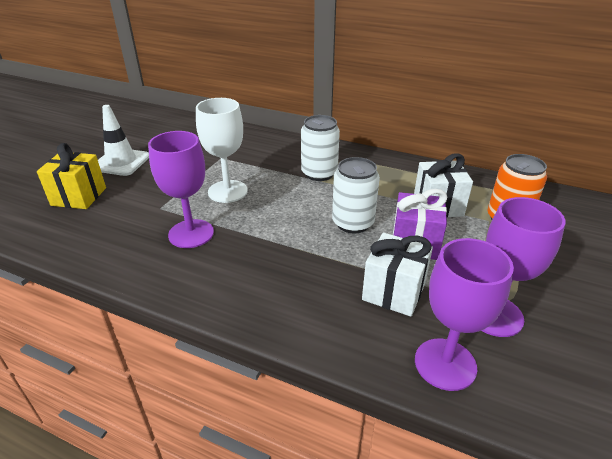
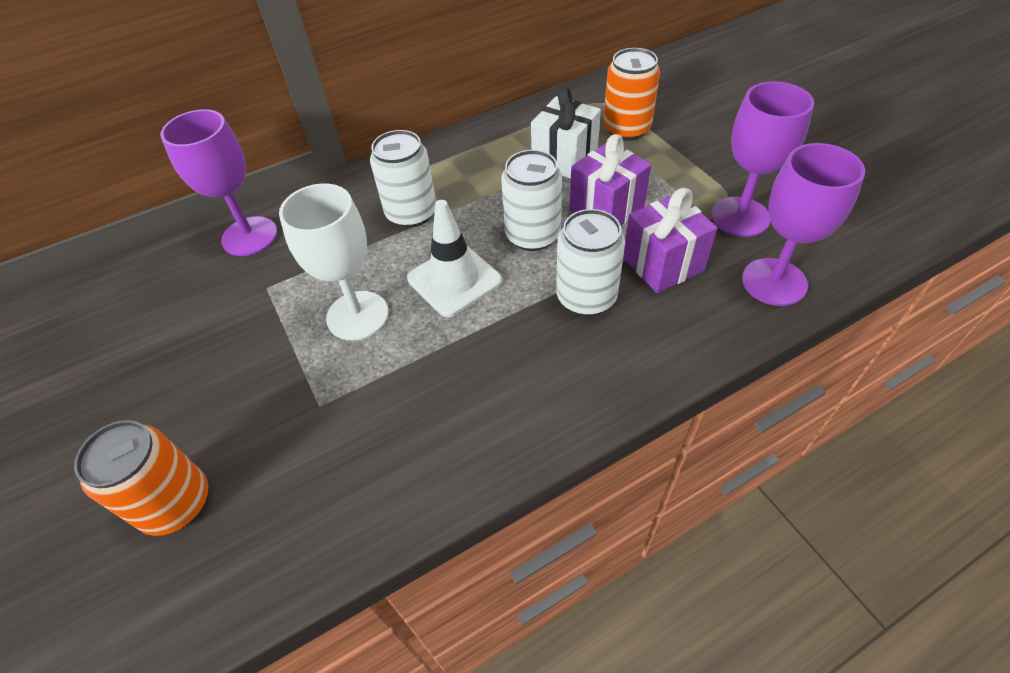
camera: 50 degrees left, 15 degrees up
(79, 196) = (176, 503): yellow gift -> orange can
(121, 162) = (135, 411): white traffic cone -> white traffic cone (454, 280)
(191, 234) = (414, 392): purple goblet -> purple goblet (249, 236)
(324, 268) = (586, 297): none -> white can
(393, 292) = (663, 264): white gift -> purple gift

